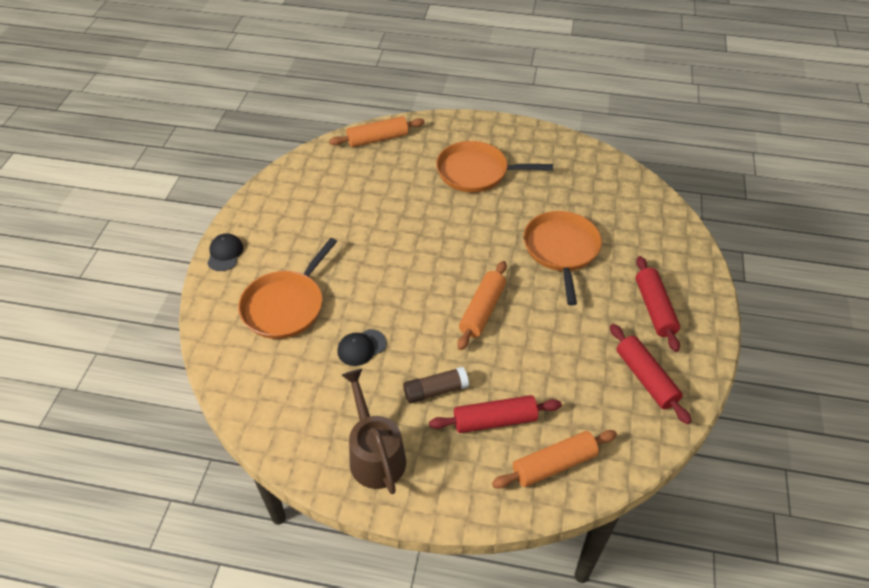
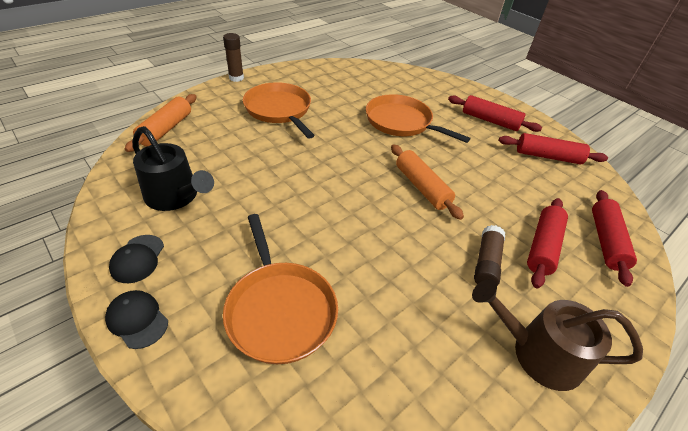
camera: 55 degrees left, 5 degrees down
(322, 196) = (176, 196): none -> black watering can
(361, 347) = (394, 282): black cap -> black cap (137, 259)
(476, 172) = (279, 110): orange pan -> orange pan turned 105 degrees clockwise
(486, 119) = (236, 78): none -> brown glue stick
(554, 465) = (606, 241): orange rolling pin -> red rolling pin

